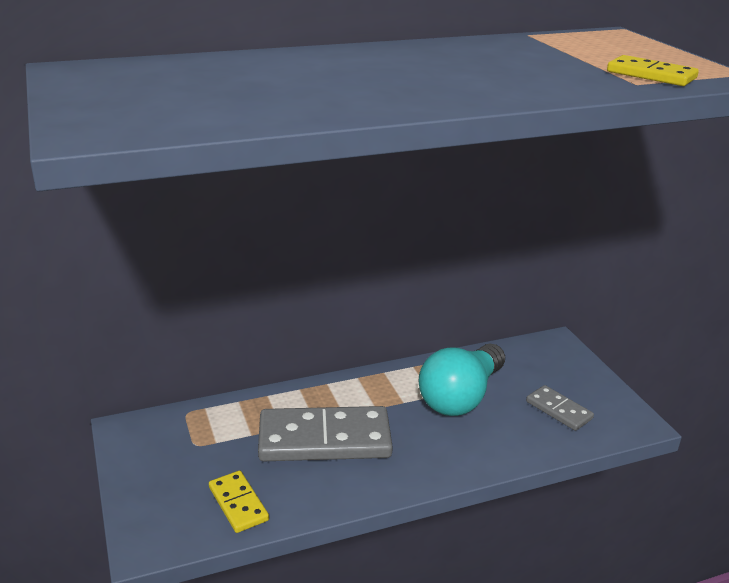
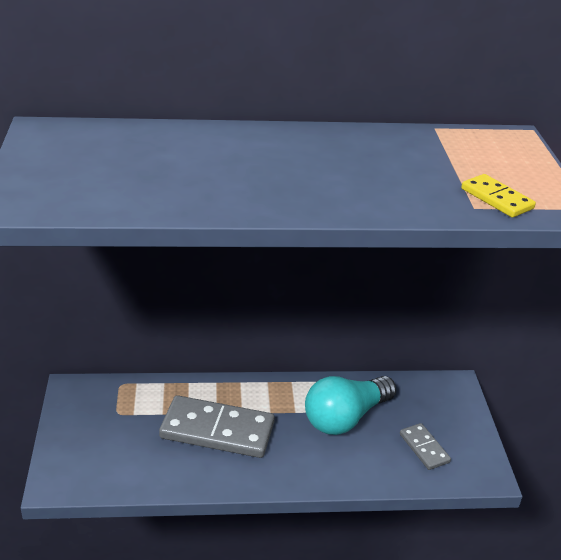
camera: 15 degrees right, 5 degrees up
(238, 504) = (130, 469): yellow domino -> none

